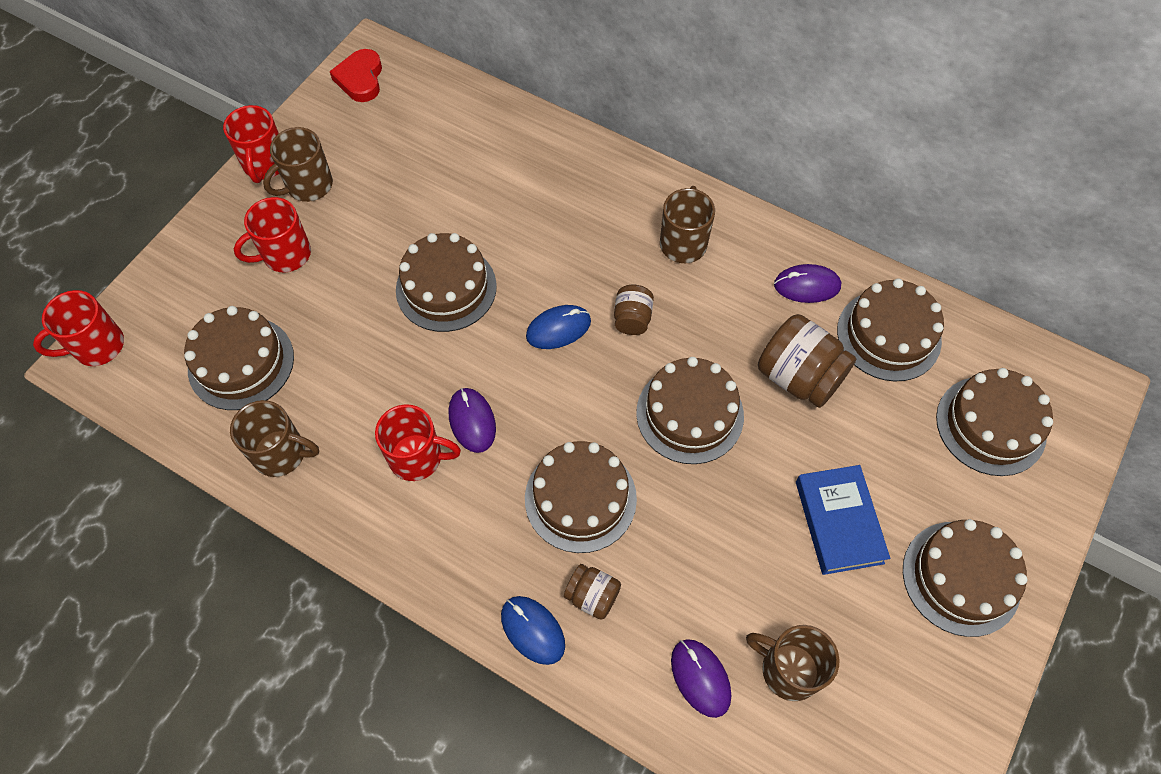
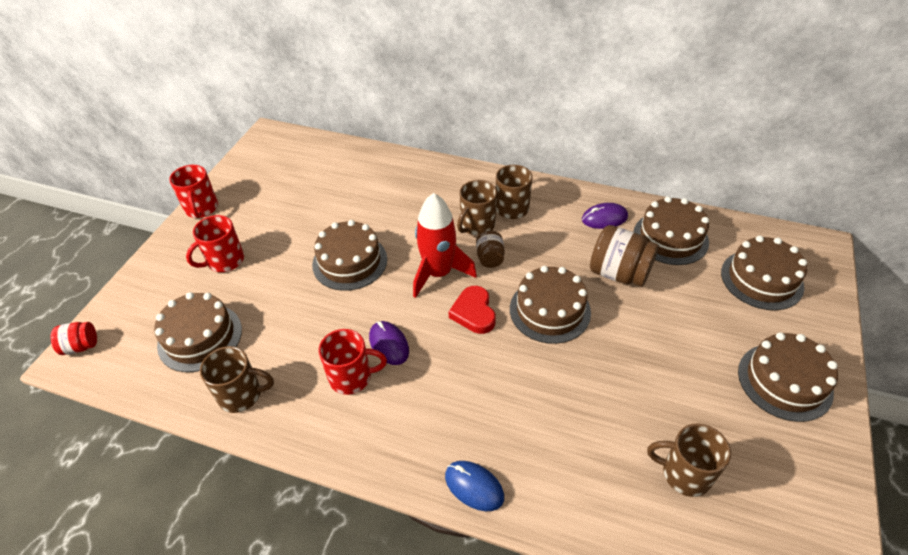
camera: 10 degrees left, 15 degrees down
(97, 346) = (81, 346): red mug -> red jar
(308, 185) = (235, 216): brown mug -> brown mug (477, 225)
(360, 79) = (263, 150): red heart -> red heart (474, 313)
(558, 329) = (438, 273): blue mouse -> red rocket
(580, 498) = (485, 382): brown cake -> none
(592, 596) = (514, 450): brown jar -> none
(700, 678) = (618, 495): purple mouse -> none
(839, 522) = (682, 361): blue book -> none

